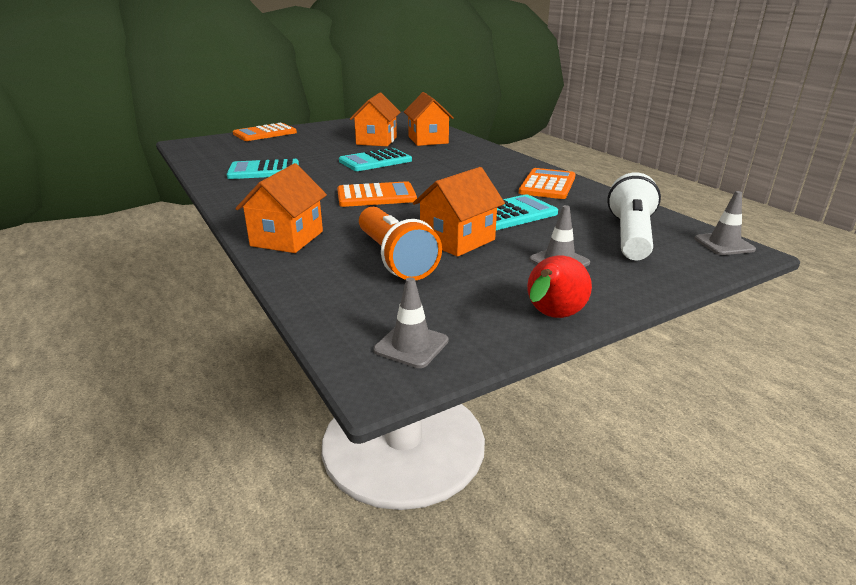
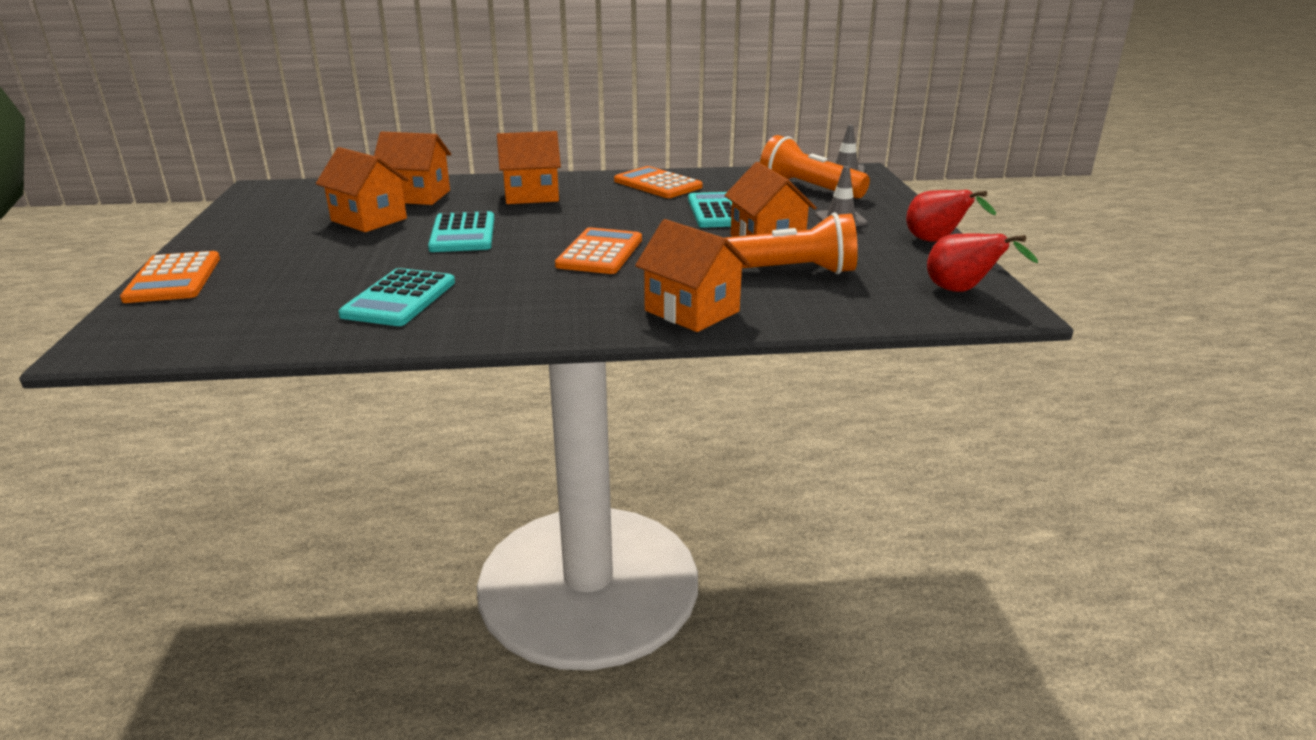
camera: 65 degrees left, 0 degrees up
(411, 345) = (962, 291): grey traffic cone -> red pear
(466, 160) = (531, 195): none -> orange house
(630, 236) = (808, 189): white flashlight -> orange flashlight

